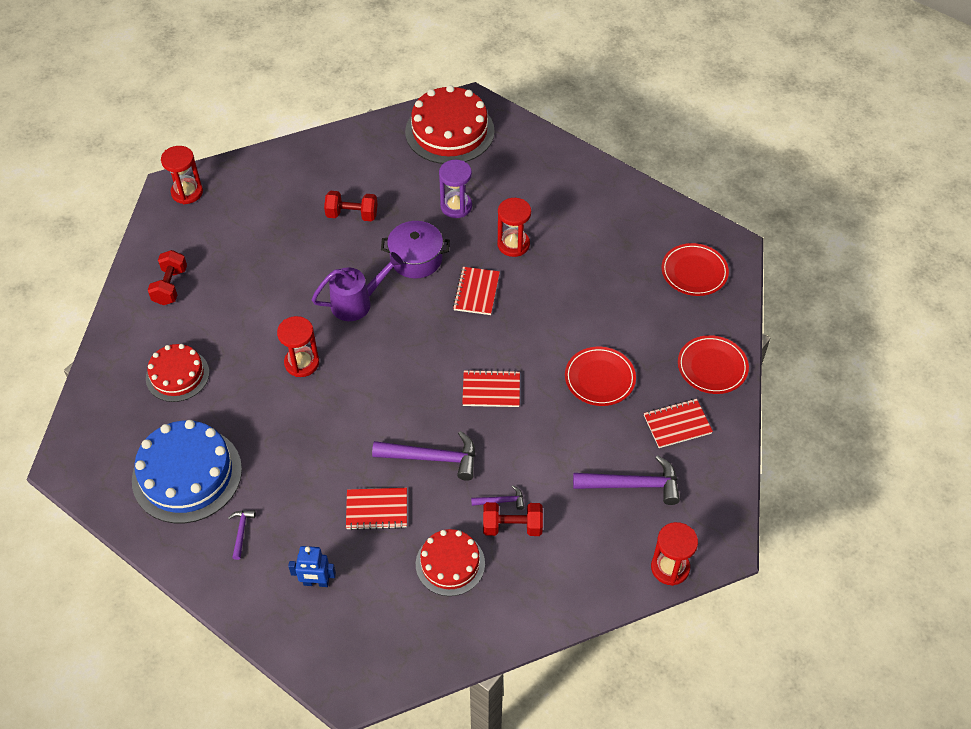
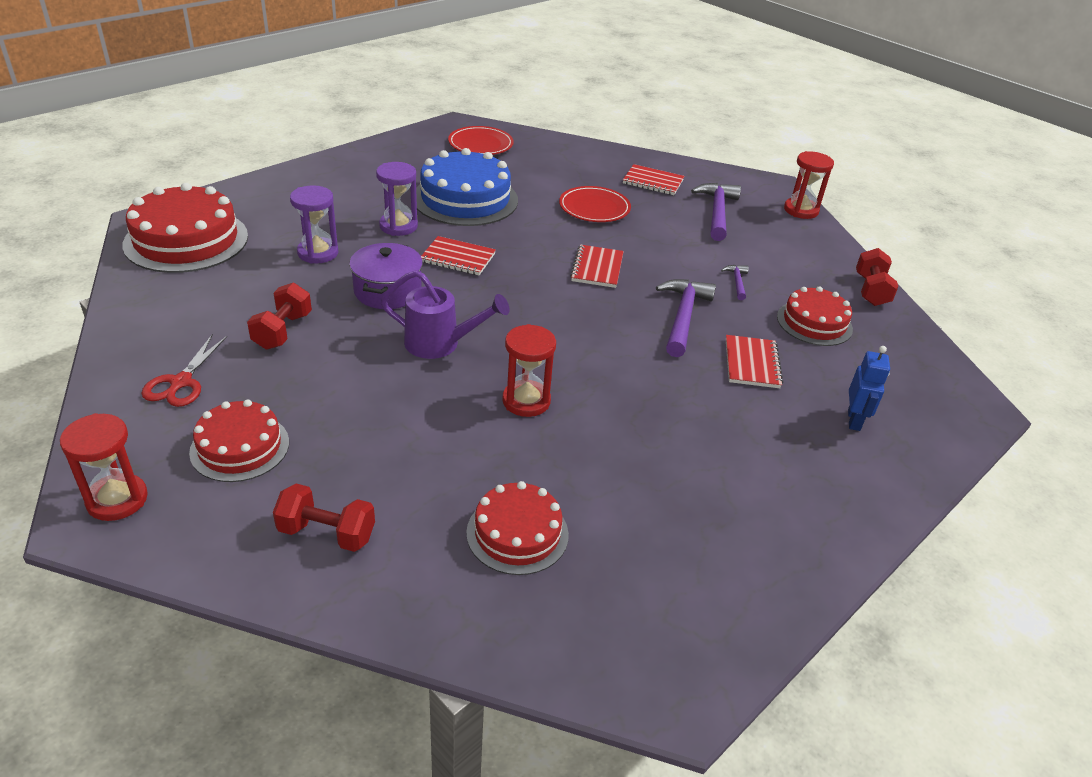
camera: 85 degrees left, 15 degrees down
(187, 474) = (702, 532): blue cake -> blue cake (465, 199)
(234, 228) = (240, 447): none -> red cake
(241, 531) = (791, 480): purple hammer -> none
(288, 184) = (181, 382): none -> red scissors
(357, 303) = (440, 344): purple watering can -> purple watering can turned 120 degrees clockwise
(512, 526) = (766, 280): red dumbbell -> red dumbbell (871, 290)
(513, 244) = (398, 226): red hourglass -> purple hourglass
(677, 424) = (653, 182): red notebook -> red notebook turned 60 degrees counterclockwise
(712, 367) = (592, 156): red plate -> none

